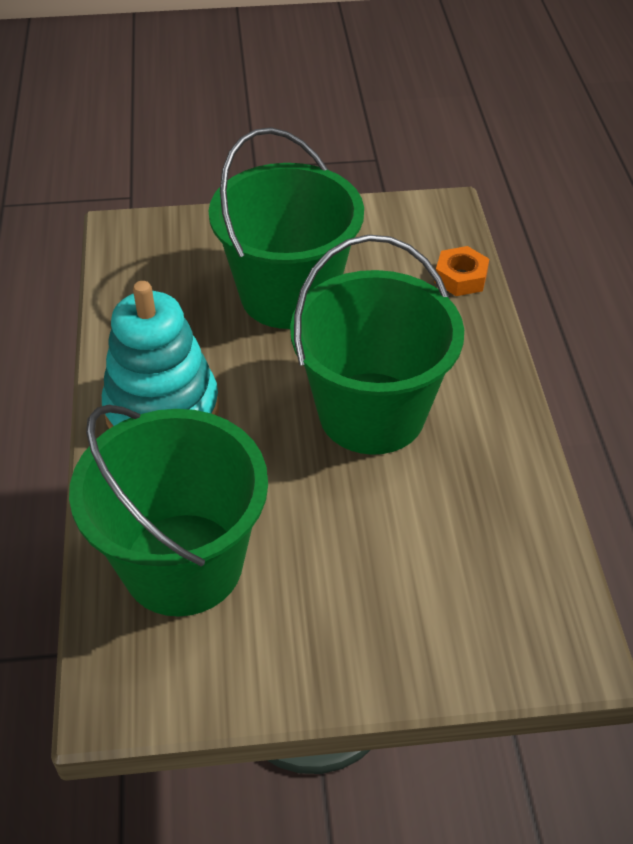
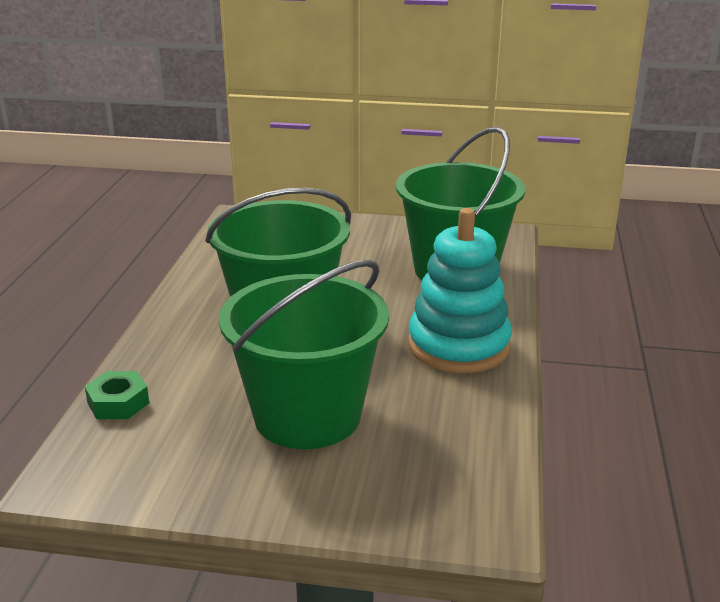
camera: 165 degrees left, 20 degrees down
(460, 277) = (118, 403): orange nut -> green nut

